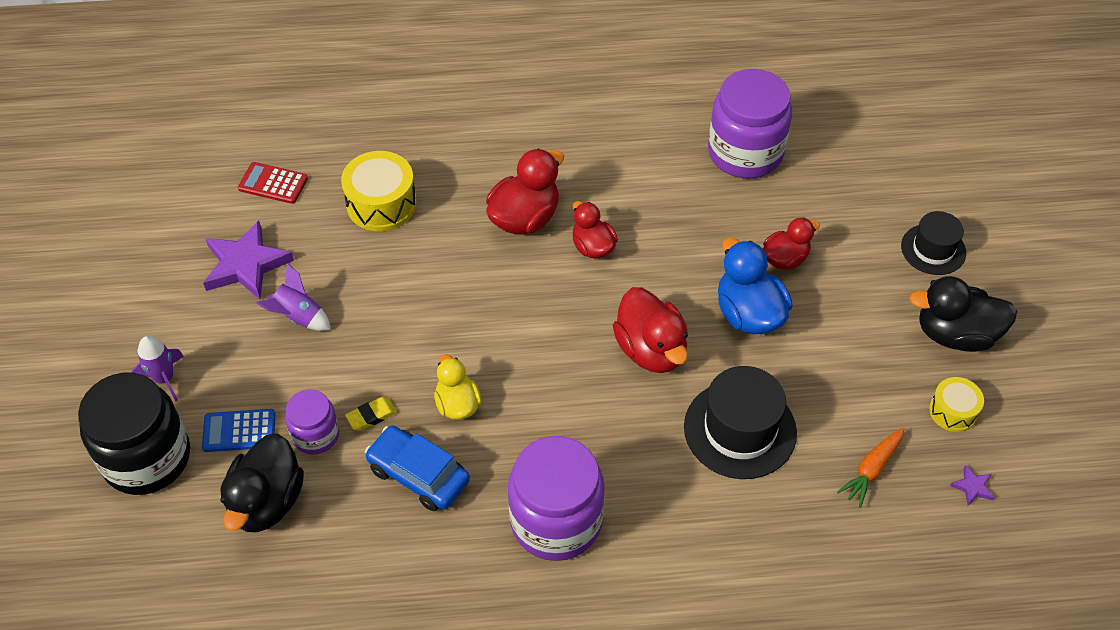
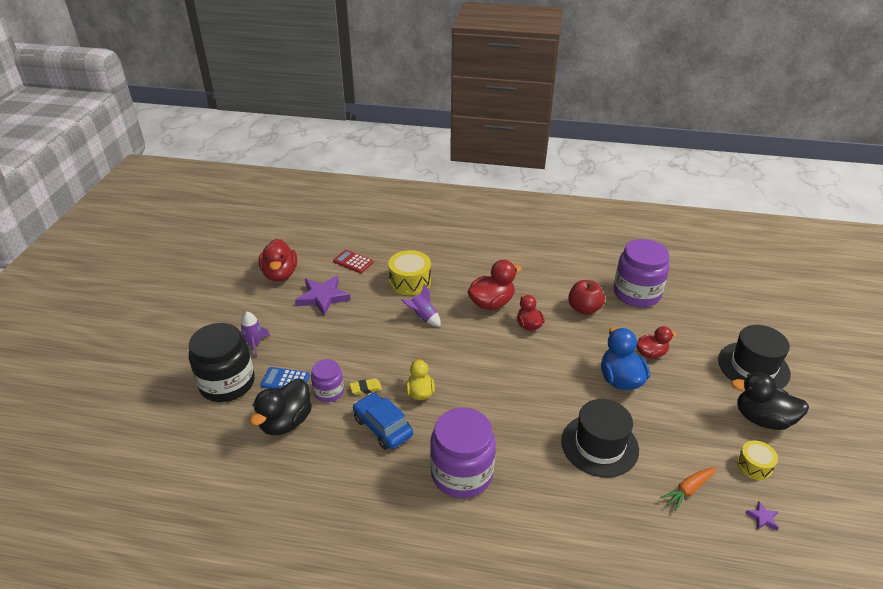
camera: 15 degrees right, 15 degrees down
(298, 317) = (342, 328): purple rocket -> purple rocket (423, 317)
(651, 350) = (551, 387): red duck -> red duck (280, 274)
(671, 198) = (584, 309): none -> red apple
(933, 249) = (753, 367): black hat -> black hat, size x1.59

